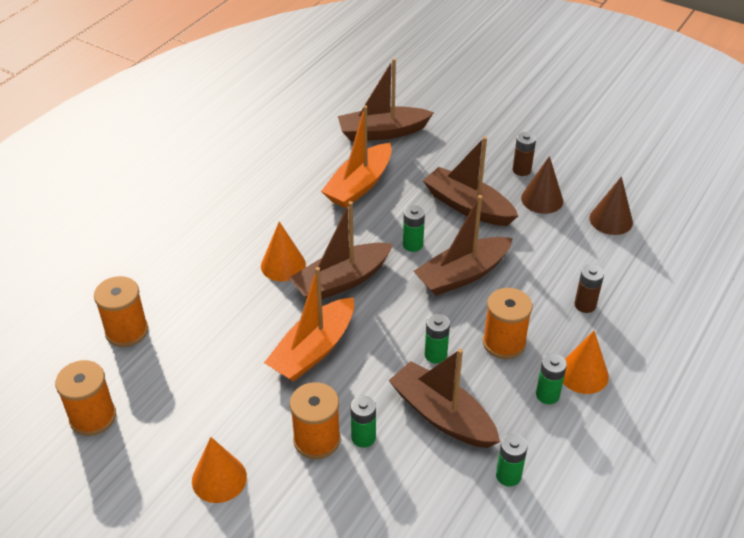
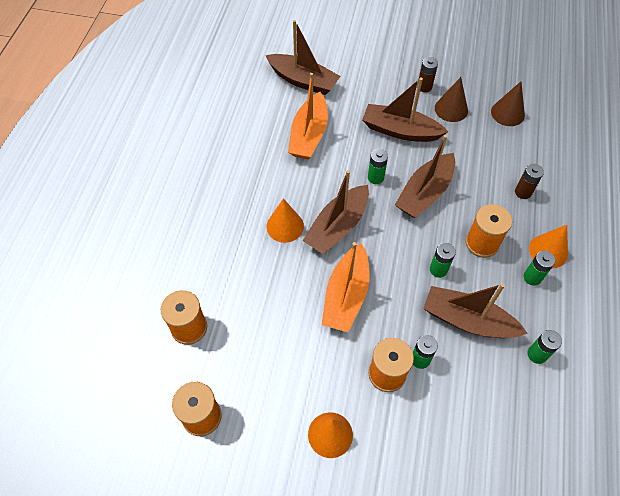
camera: 20 degrees left, 15 degrees up
(382, 132) = (303, 81): brown boat -> brown boat turned 120 degrees counterclockwise

